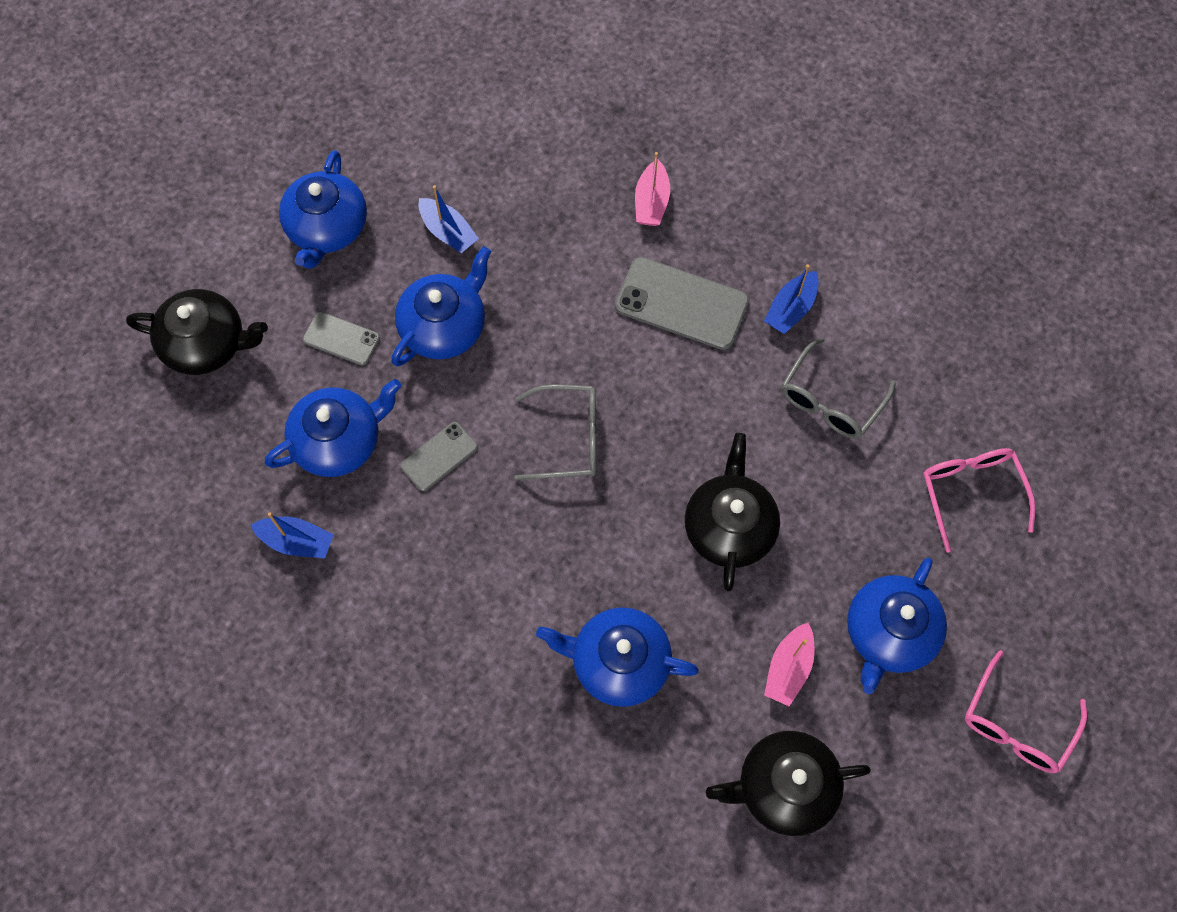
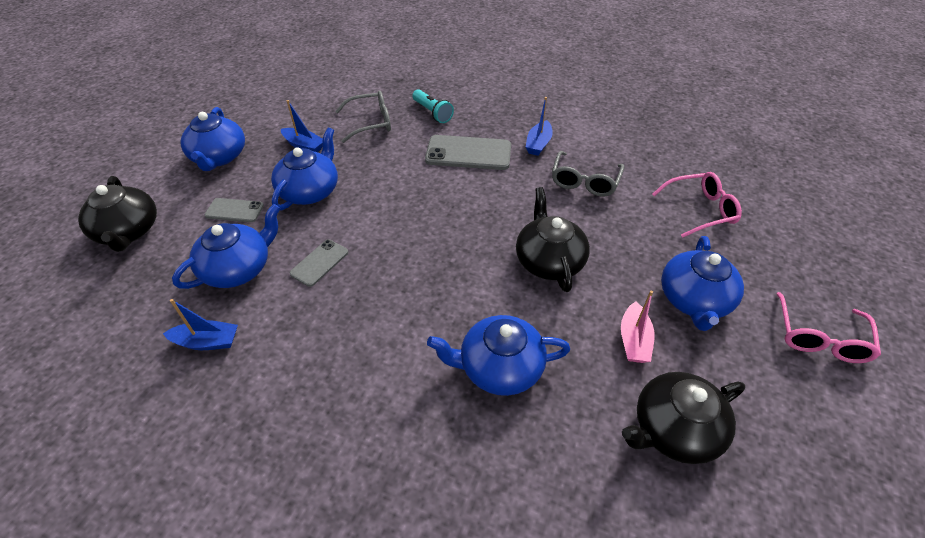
camera: 15 degrees left, 20 degrees down
(206, 344) = (128, 231): black teapot -> black teapot turned 75 degrees clockwise
(568, 438) = (414, 234): grey glasses -> grey glasses (370, 123)
(651, 202) = (432, 113): pink boat -> turquoise flashlight
(971, 493) = (700, 210): pink glasses -> pink glasses turned 105 degrees clockwise

